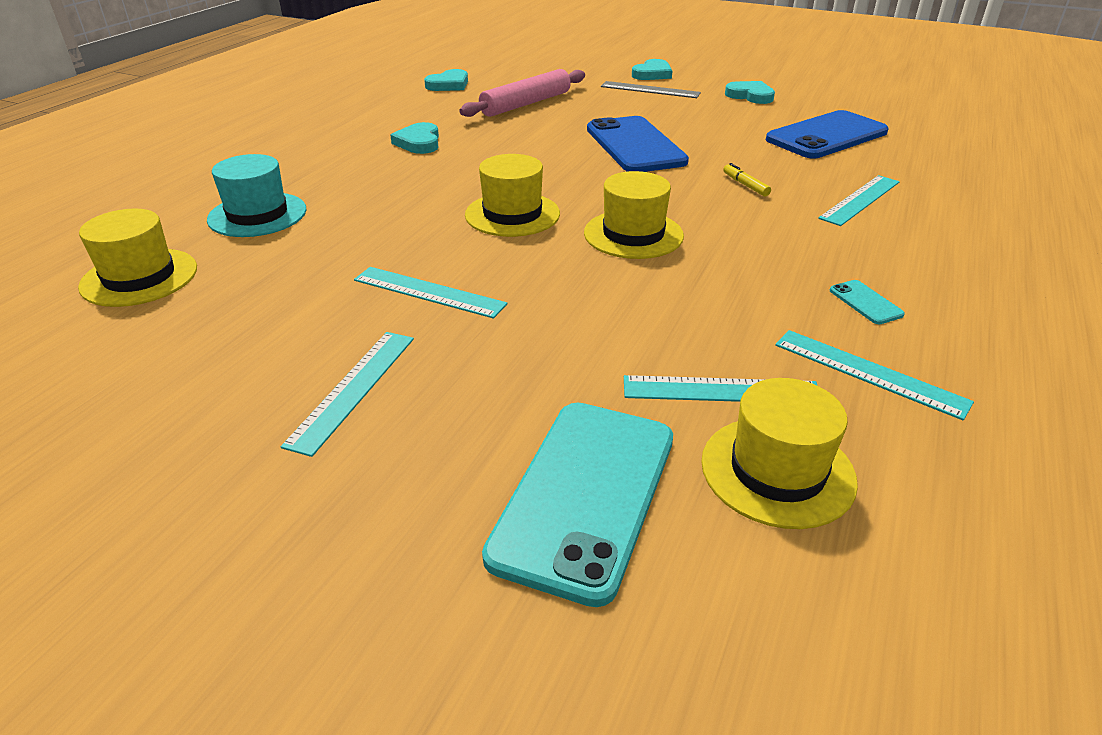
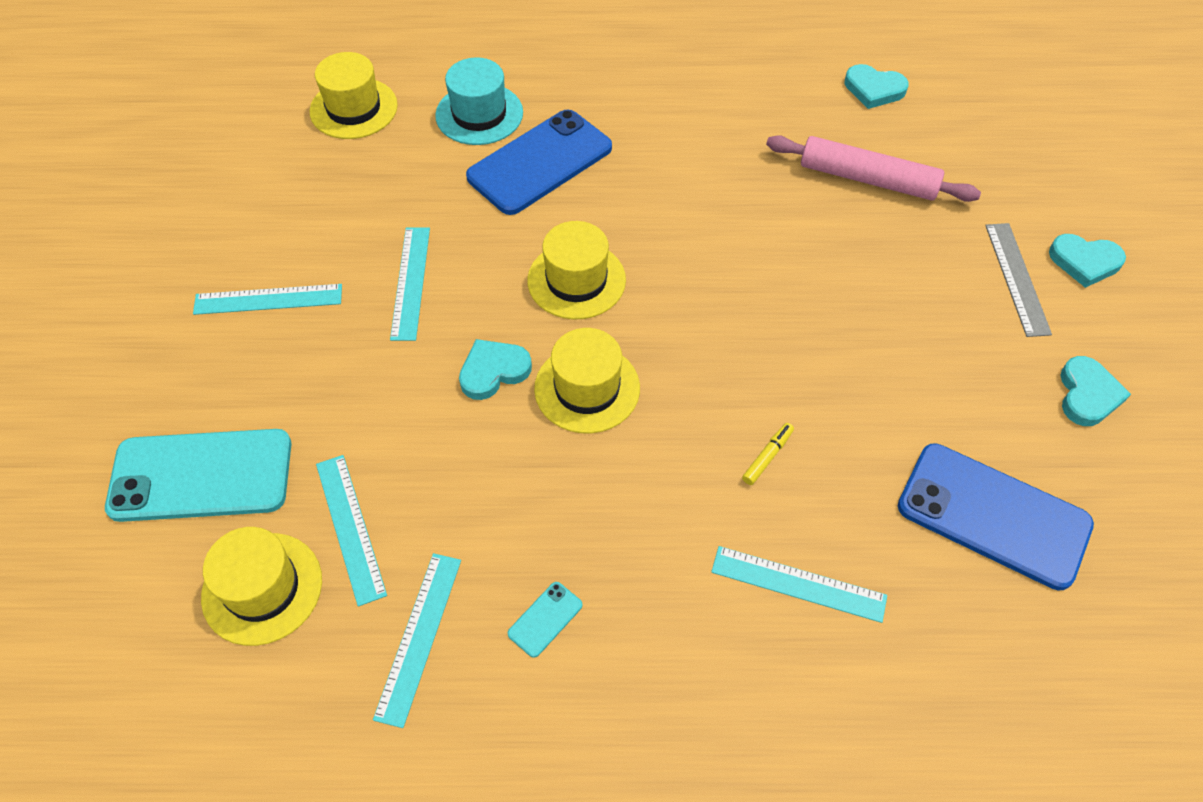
camera: 65 degrees right, 20 degrees up
(419, 142) = (693, 141): turquoise heart -> turquoise heart (493, 371)
(635, 145) = (813, 321): blue phone -> blue phone (540, 162)

